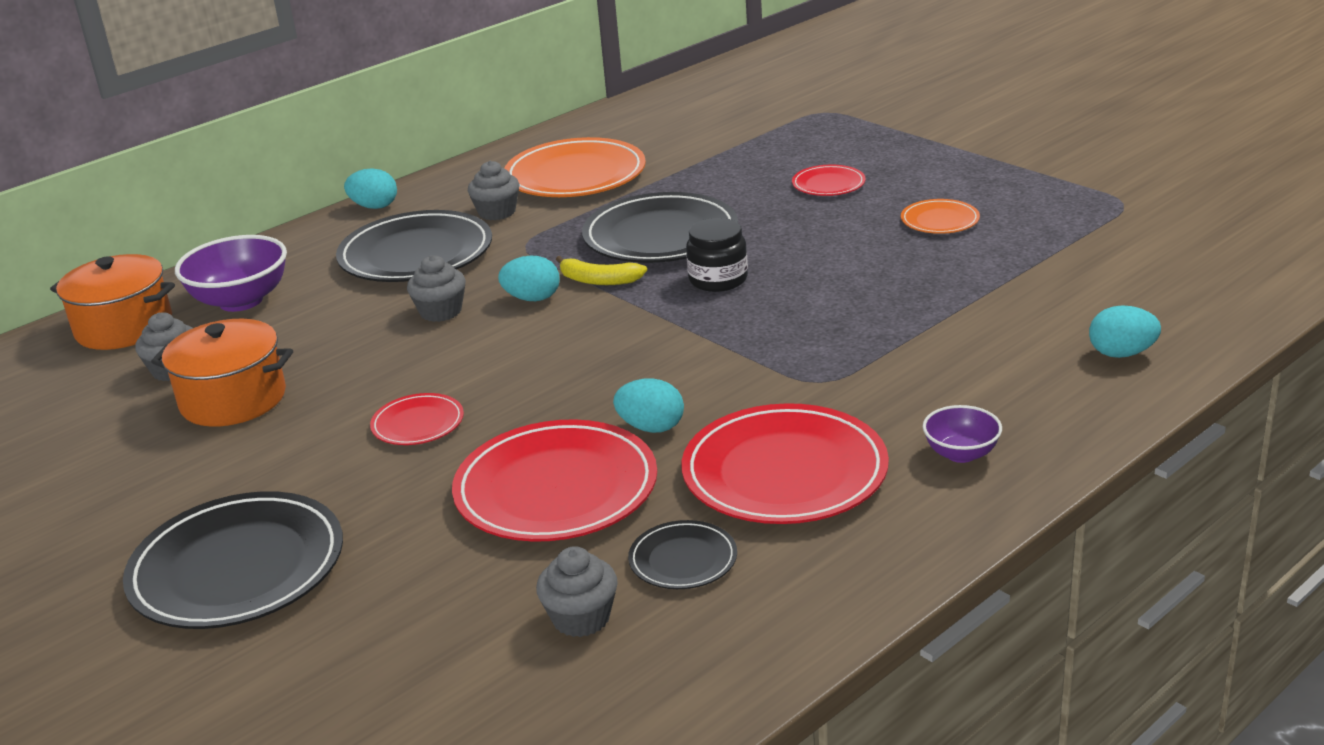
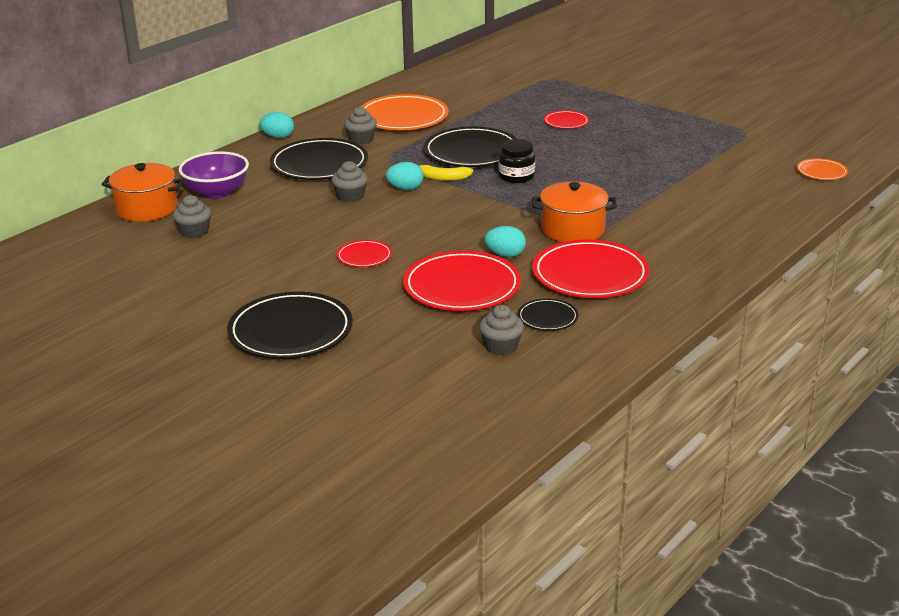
camera: 10 degrees left, 0 degrees up
(233, 399) = (241, 247): orange pot -> orange pot (573, 229)
(940, 221) = (640, 142): orange plate -> orange plate (821, 172)
(961, 453) = (685, 263): purple bowl -> none
(1121, 353) = (761, 211): turquoise egg -> none

